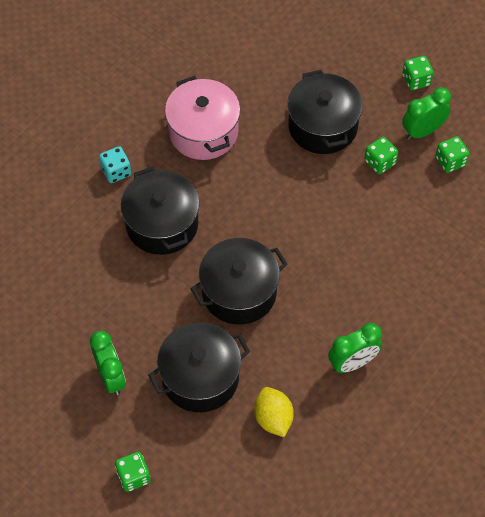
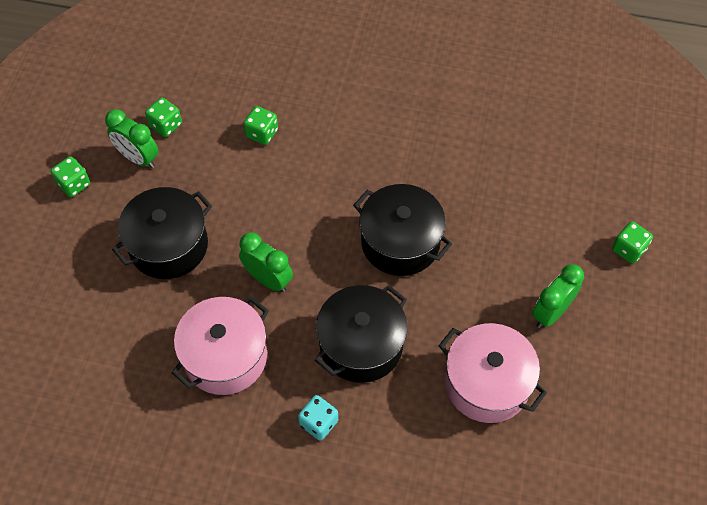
camera: 115 degrees left, 0 degrees up
(79, 297) = (487, 383): none -> pink pot
(200, 377) = (505, 238): black pot -> none
(273, 418) = (507, 166): yellow lemon -> none
(353, 363) = (420, 128): green clock -> green clock (268, 279)
(380, 162) = (192, 181): green dice -> green dice (262, 133)

